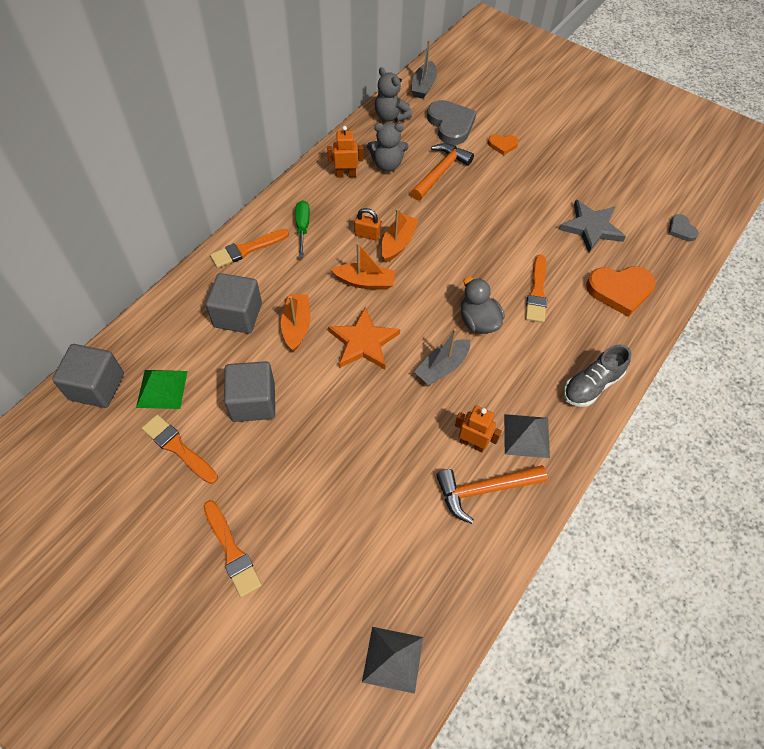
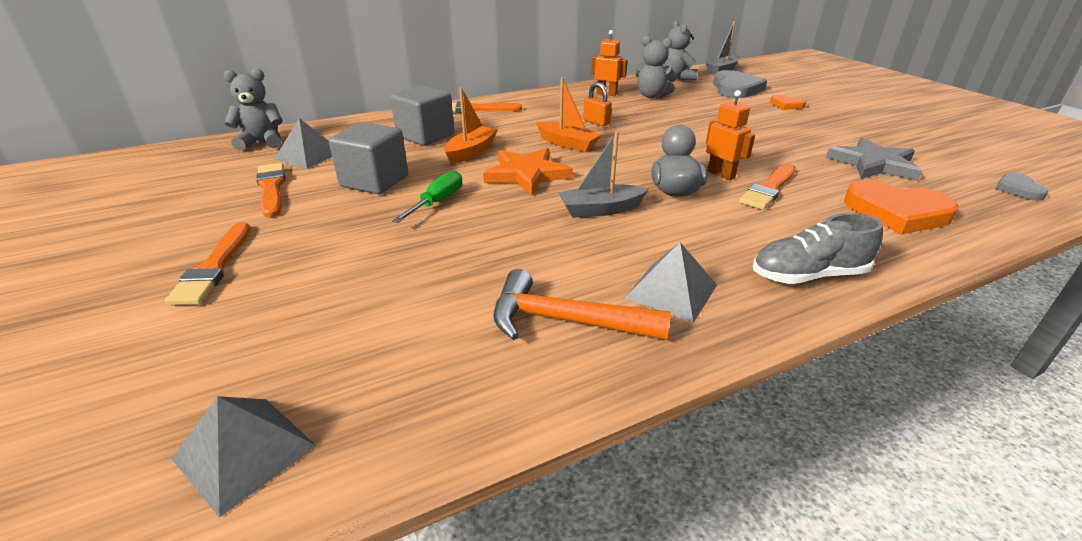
camera: 30 degrees right, 25 degrees down
(97, 386) = (262, 142): grey cube -> grey teddy bear
(162, 389) = (309, 155): green pyramid -> grey pyramid
(302, 228) = (537, 109): green screwdriver -> green screwdriver (437, 202)
(398, 243) = (623, 131): orange boat -> none
(440, 172) = (704, 107): orange hammer -> none
(472, 443) = (586, 275): orange robot -> orange robot (721, 174)

